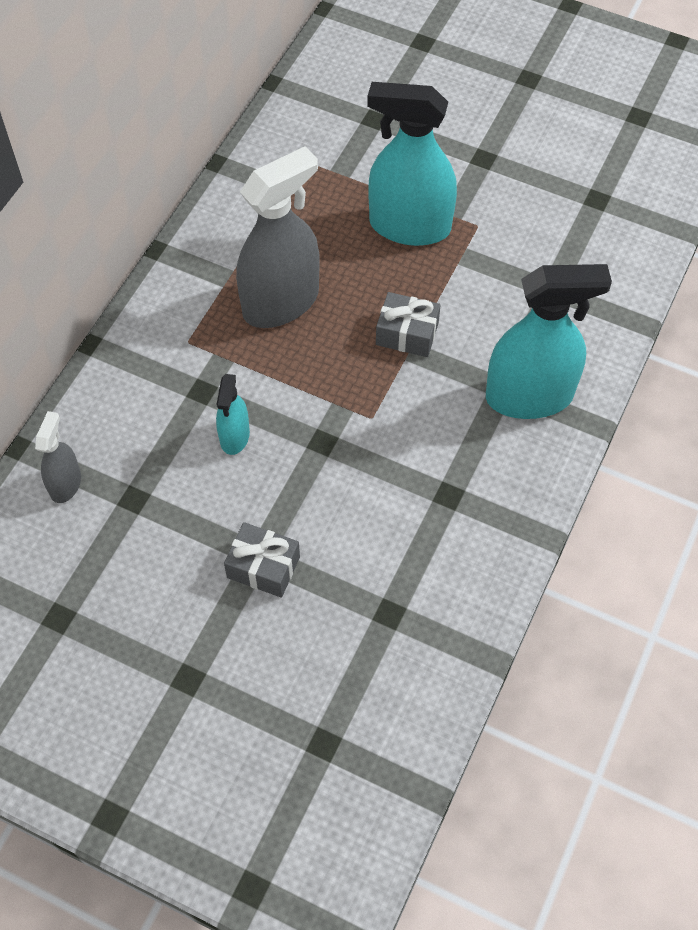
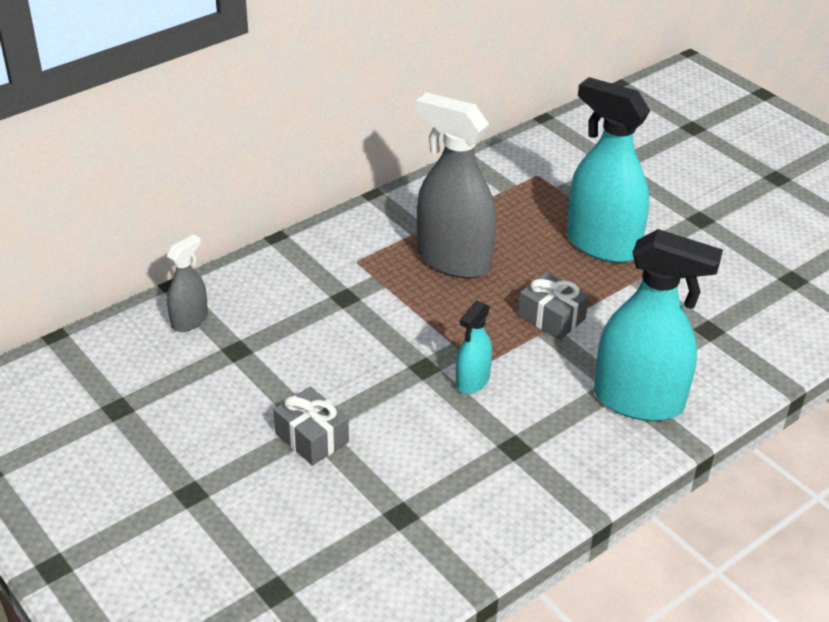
camera: 25 degrees right, 20 degrees down
(234, 436) = (351, 337): turquoise spray bottle -> turquoise spray bottle (472, 381)
(281, 302) = (453, 260): grey spray bottle -> grey spray bottle turned 135 degrees counterclockwise

